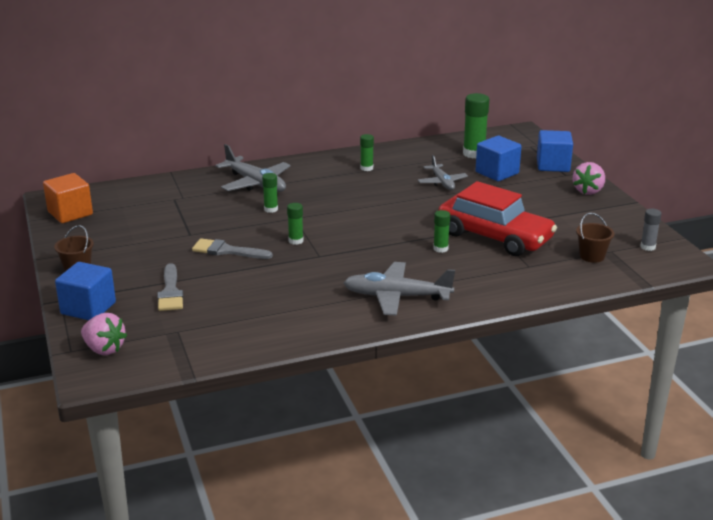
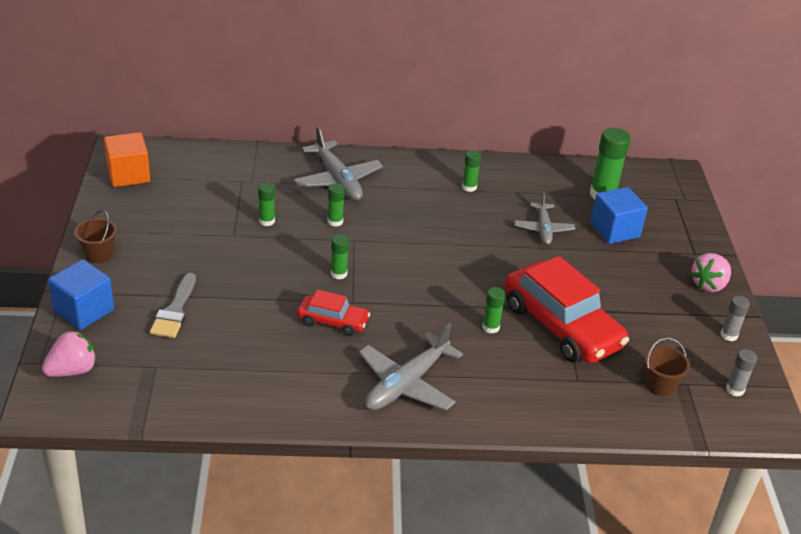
camera: 15 degrees right, 10 degrees up
(104, 349) = (72, 370): pink strawberry -> pink strawberry turned 90 degrees counterclockwise
(212, 220) = (267, 221): none -> green glue stick
(227, 251) = (260, 269): grey brush -> none
(310, 271) = (333, 321): none -> red car
(397, 296) = (406, 384): grey plane -> grey plane turned 75 degrees counterclockwise
(553, 165) = (687, 235): blue cube -> none
(622, 217) = (729, 335): none -> grey glue stick

